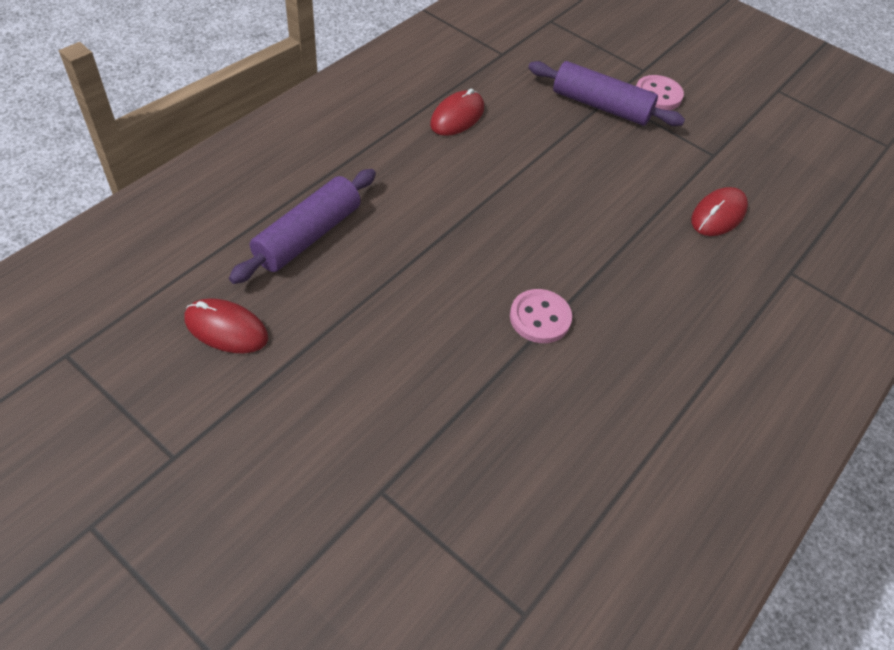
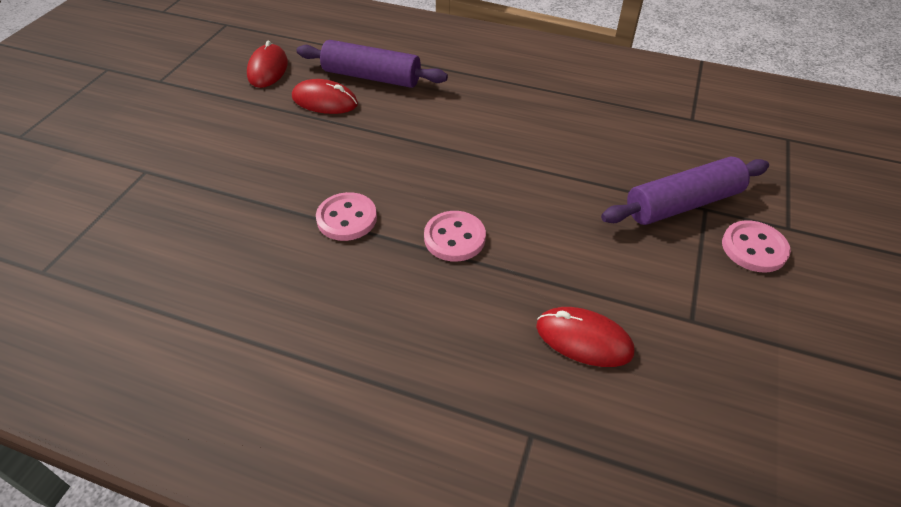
camera: 75 degrees right, 5 degrees down
(457, 116) = (570, 113): red mouse -> red mouse (325, 101)
(592, 250) = (454, 238): none -> pink button
(601, 106) = (682, 203): purple rolling pin -> purple rolling pin turned 60 degrees clockwise

